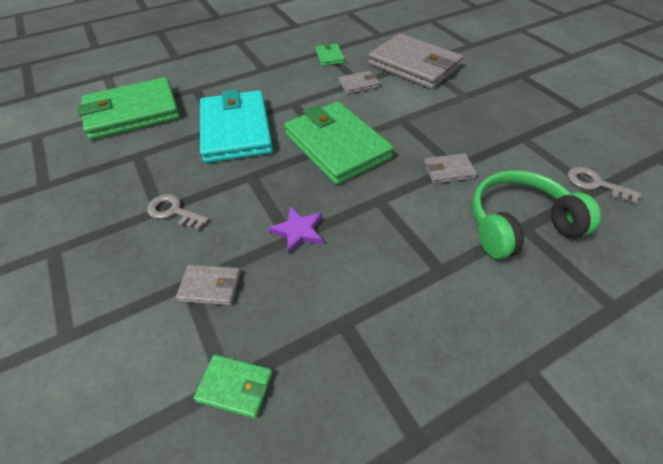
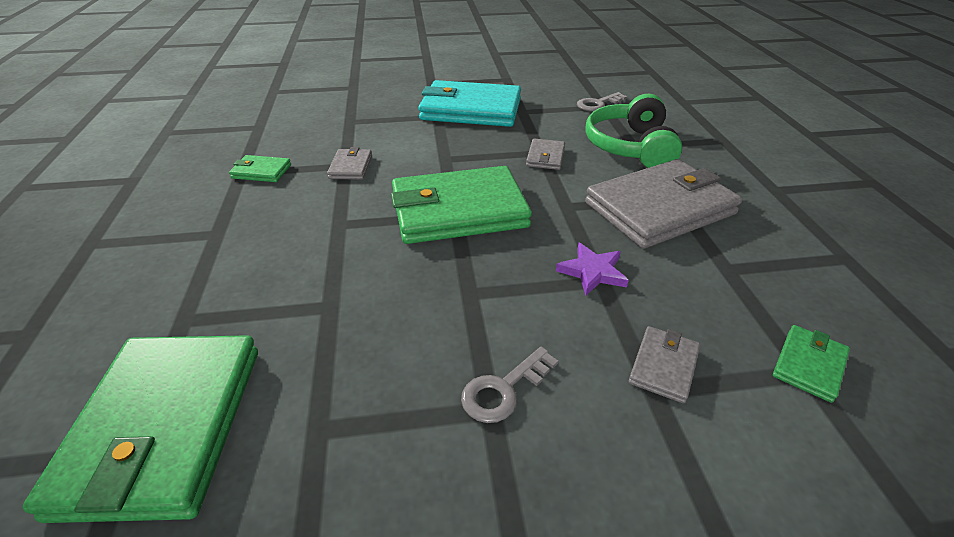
camera: 70 degrees left, 10 degrees down
(236, 130) = (353, 290): turquoise wallet -> turquoise wallet (471, 109)
(414, 66) = (353, 125): grey wallet -> grey wallet (660, 208)

